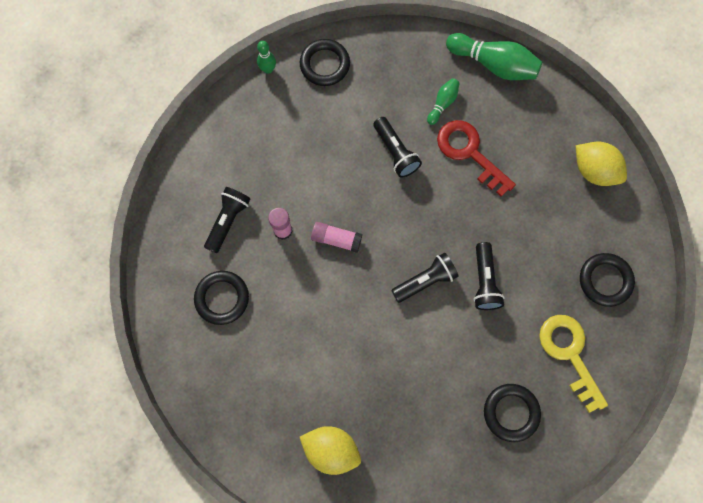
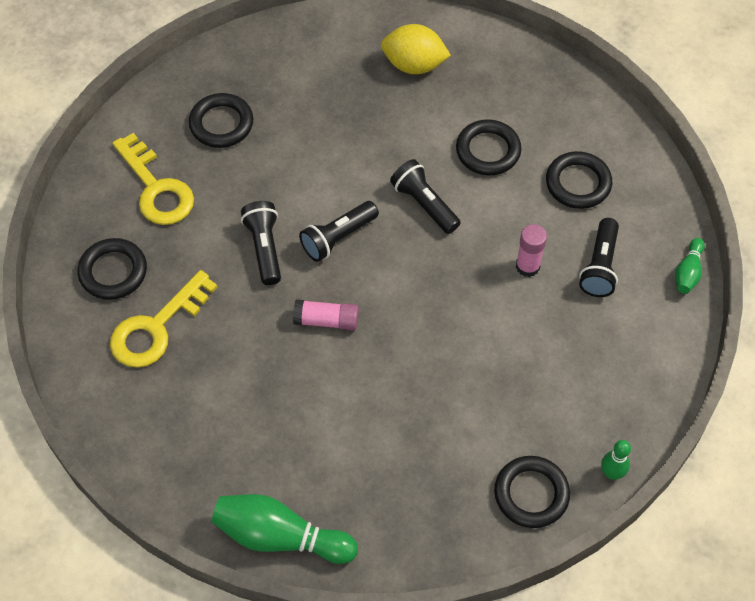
camera: 170 degrees right, 15 degrees down
(287, 343) = (488, 151): none -> black ring
(336, 239) = (458, 267): pink glue stick -> pink glue stick (326, 321)
(395, 152) = (403, 385): black flashlight -> black flashlight (424, 204)
(442, 103) = (348, 464): green bowling pin -> green bowling pin (688, 272)
(469, 153) = (301, 401): red key -> none
(572, 227) = (156, 328): none -> yellow key
(594, 171) = (127, 404): yellow lemon -> none

